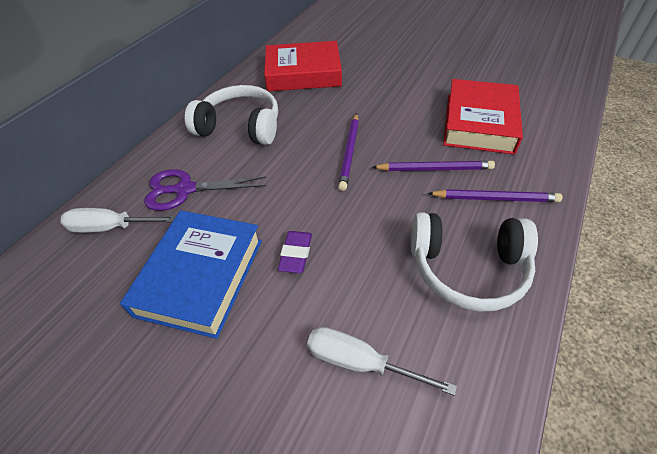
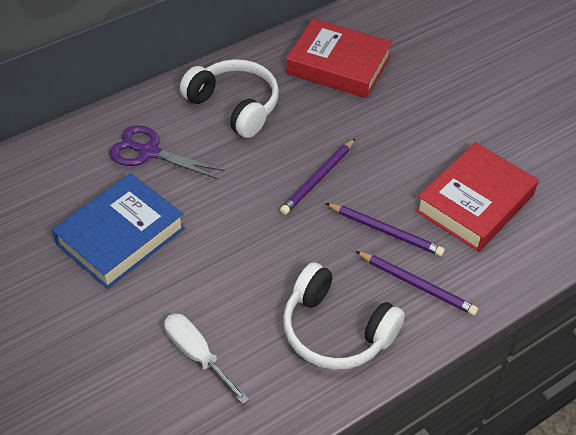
camera: 25 degrees right, 0 degrees up
(111, 227) = (74, 162): white screwdriver -> none
(296, 254) = (205, 252): purple eraser -> none

